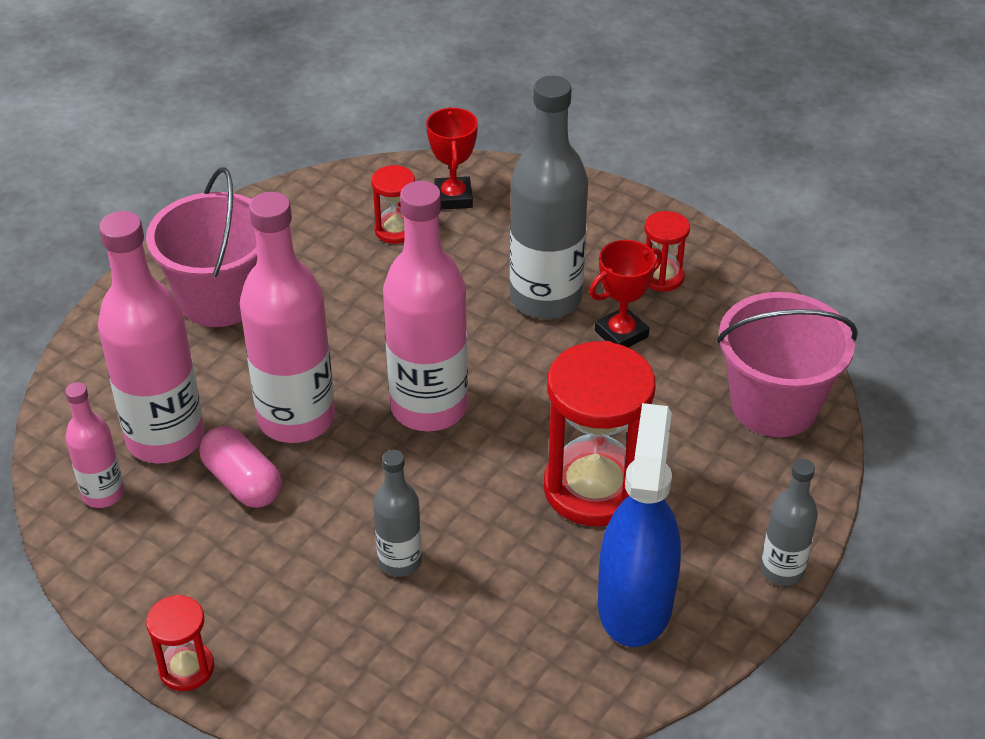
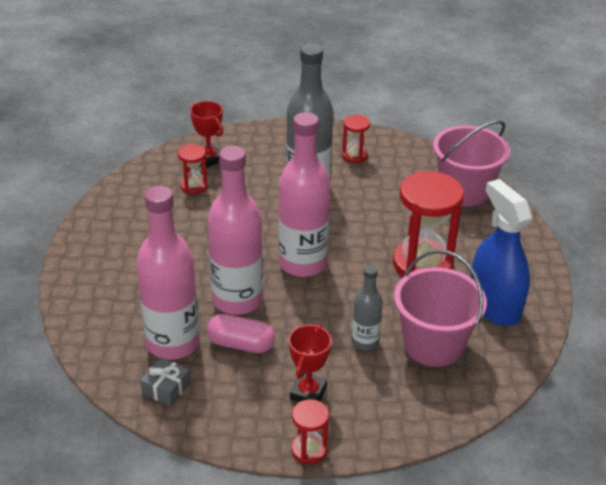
camera: 35 degrees left, 5 degrees down
(103, 494) = (166, 388): pink bottle -> grey gift
(220, 299) = (128, 259): pink bucket -> pink bucket (433, 344)
(621, 334) = (362, 189): red trophy -> red trophy (308, 393)
(782, 570) = (541, 260): grey bottle -> none

